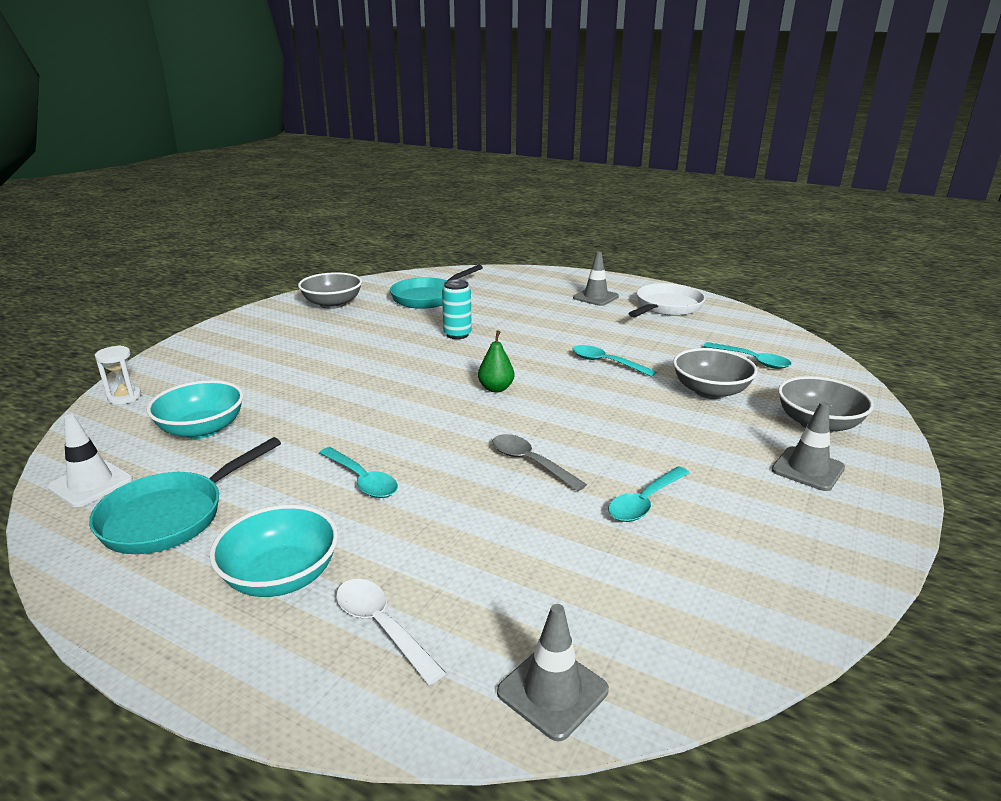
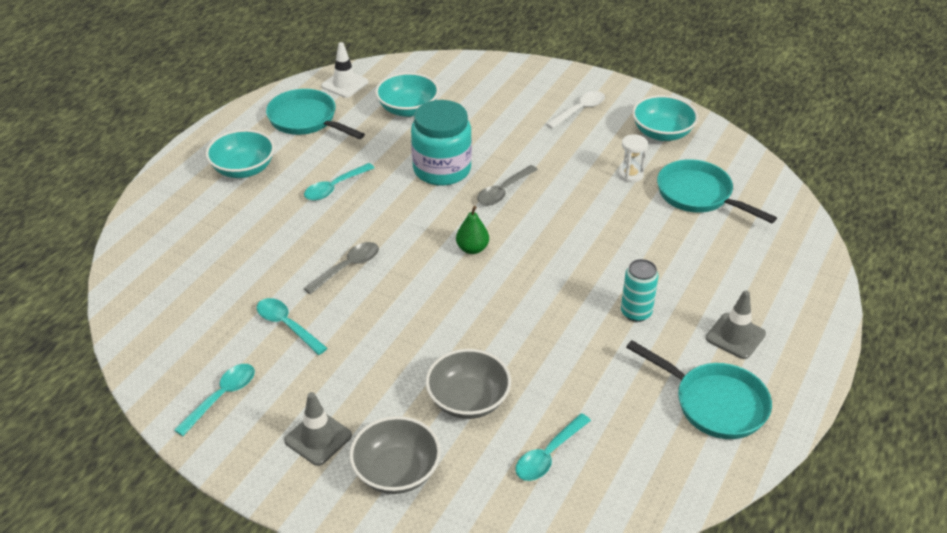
camera: 90 degrees right, 15 degrees up
(124, 397) = (456, 67): white hourglass -> white hourglass (630, 175)
(332, 304) = (662, 133): grey bowl -> turquoise bowl
(349, 405) = (442, 169): none -> turquoise jar
(381, 626) = (195, 209): white spoon -> white spoon (579, 110)
(401, 372) = (503, 191): none -> grey spoon
(457, 335) = (593, 221): turquoise can -> turquoise can (636, 312)
(552, 691) = (134, 270): grey traffic cone -> none
(606, 363) = (533, 327): turquoise spoon -> turquoise spoon (222, 397)
(666, 307) = (715, 403): white pan -> turquoise pan

